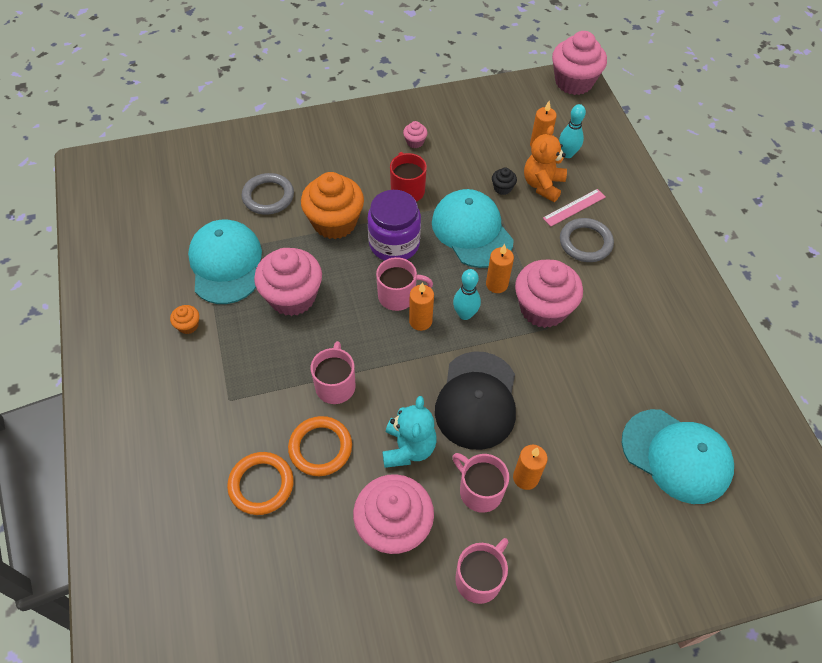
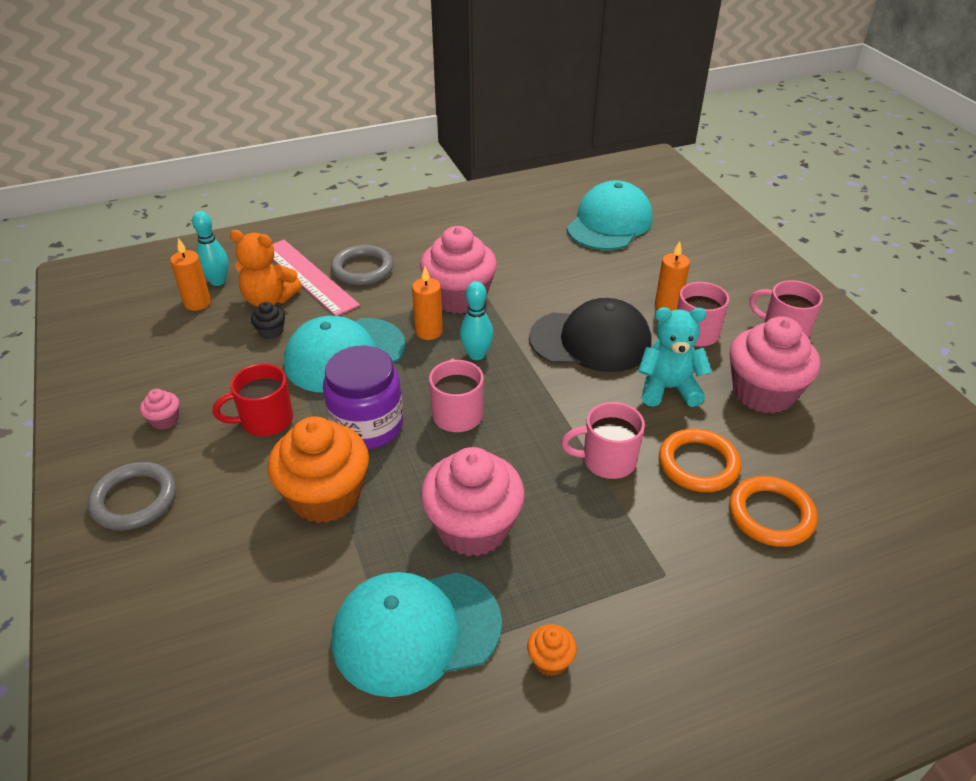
camera: 95 degrees left, 15 degrees down
(268, 196) = (262, 595): grey ring -> grey ring (134, 499)
(420, 321) = (493, 391): orange candle -> none
(573, 82) = (83, 276): pink cupcake -> none
(574, 207) = (308, 276): pink ruler -> pink ruler, size x1.71

